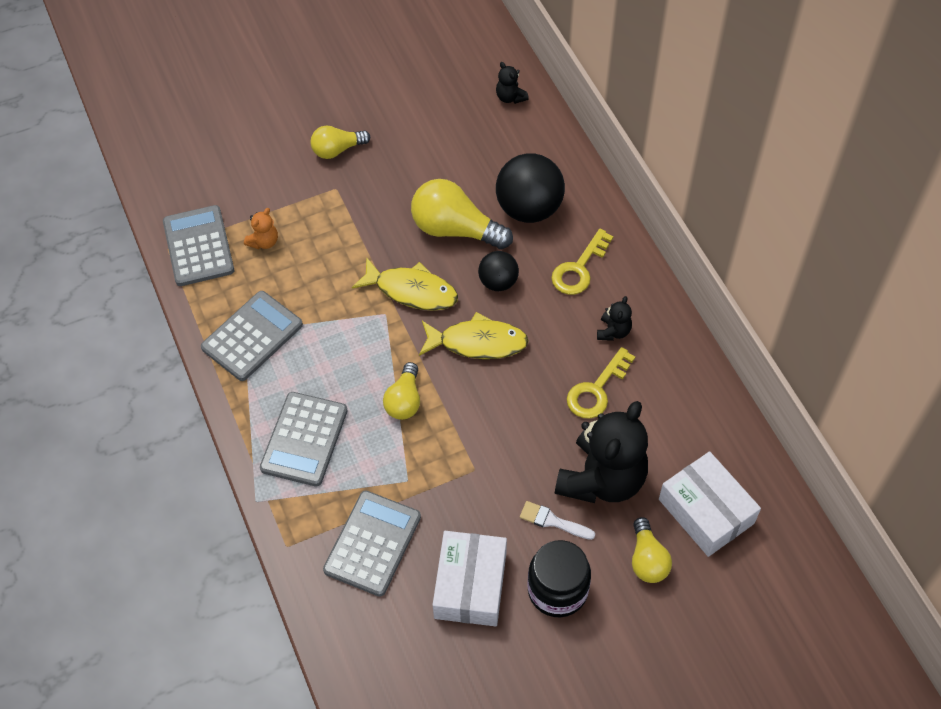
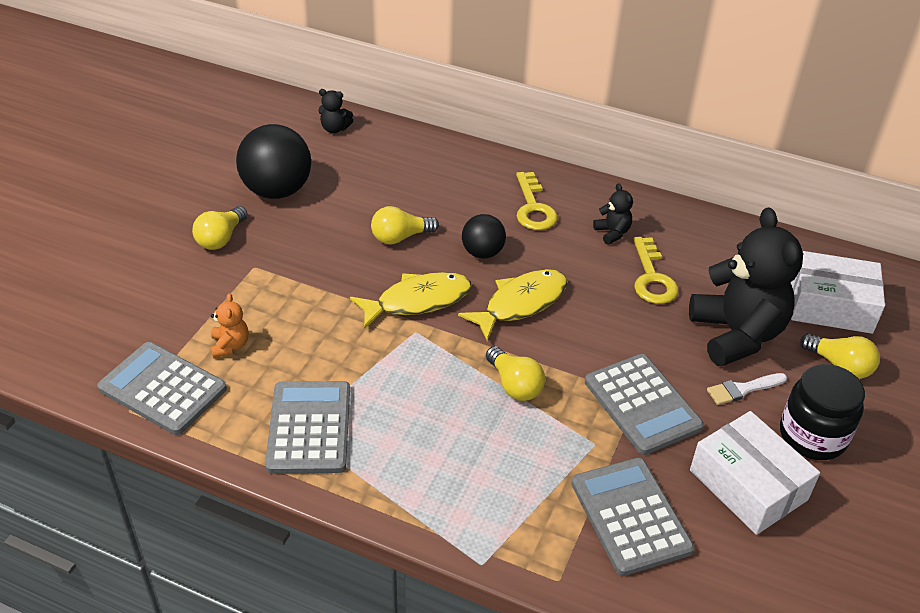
camera: 45 degrees left, 15 degrees down
(304, 439) = (463, 477): grey calculator -> grey calculator (642, 404)
(455, 229) = (400, 237): yellow light bulb -> yellow light bulb, size x0.60
(529, 208) = (443, 191): black ball -> black ball (277, 190)

